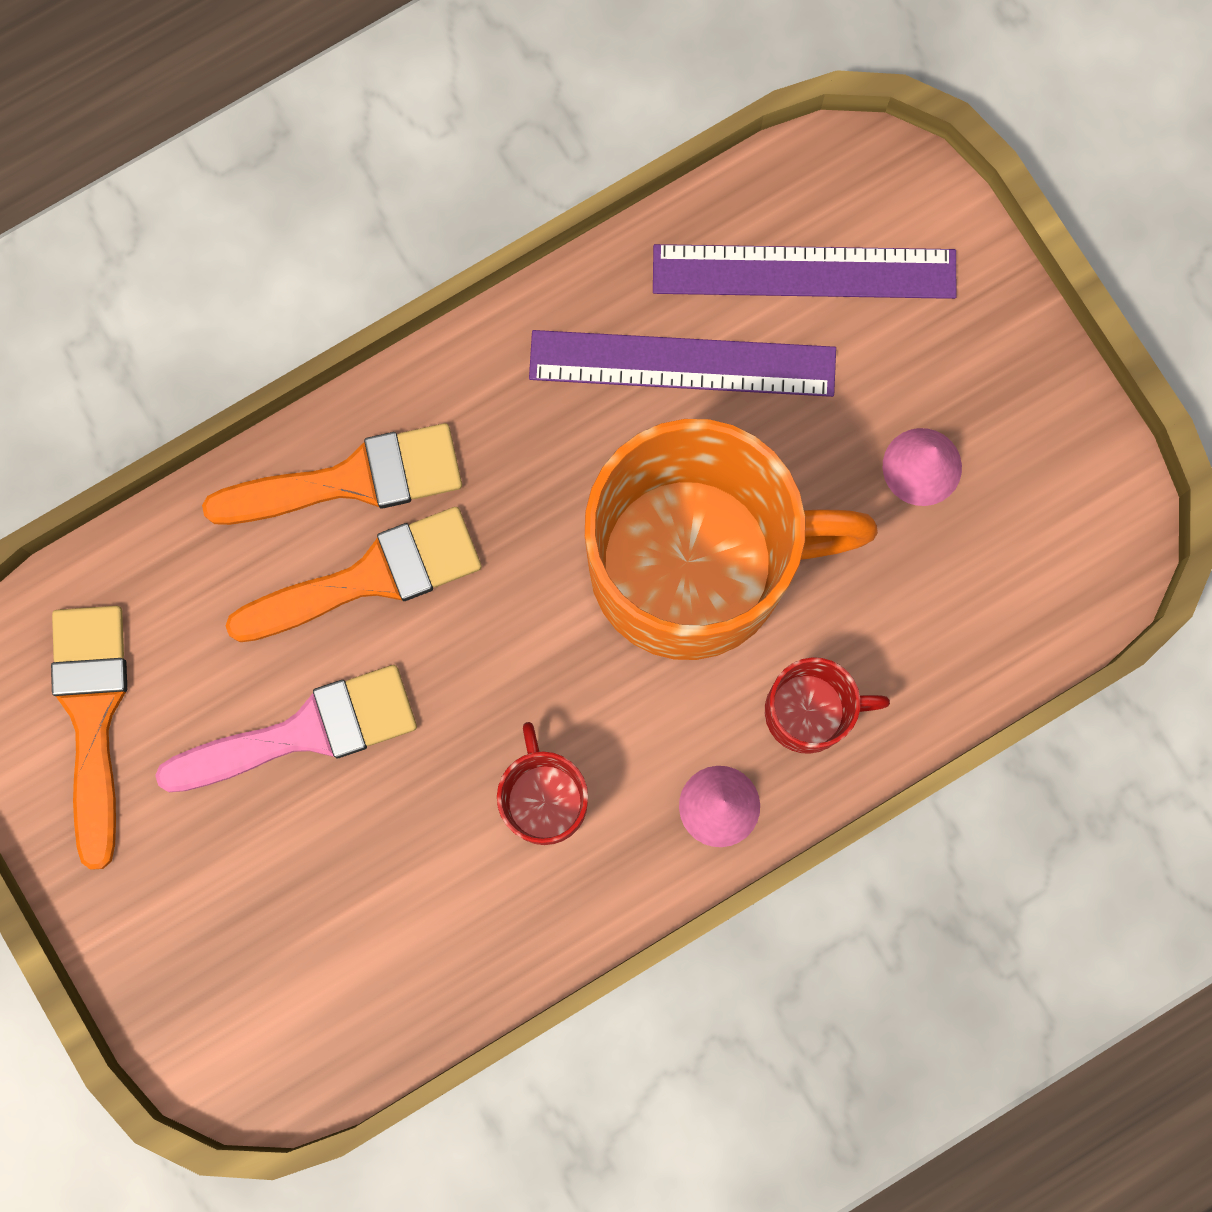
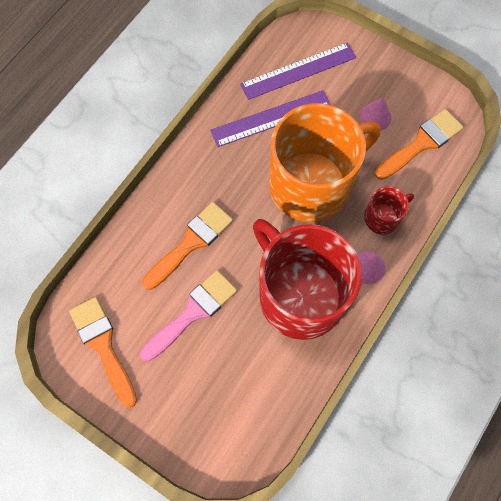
camera: 25 degrees left, 10 degrees down
(351, 480) = (167, 210): orange brush -> orange brush (421, 143)
(544, 799) = (300, 295): red mug -> red mug, size x2.33

